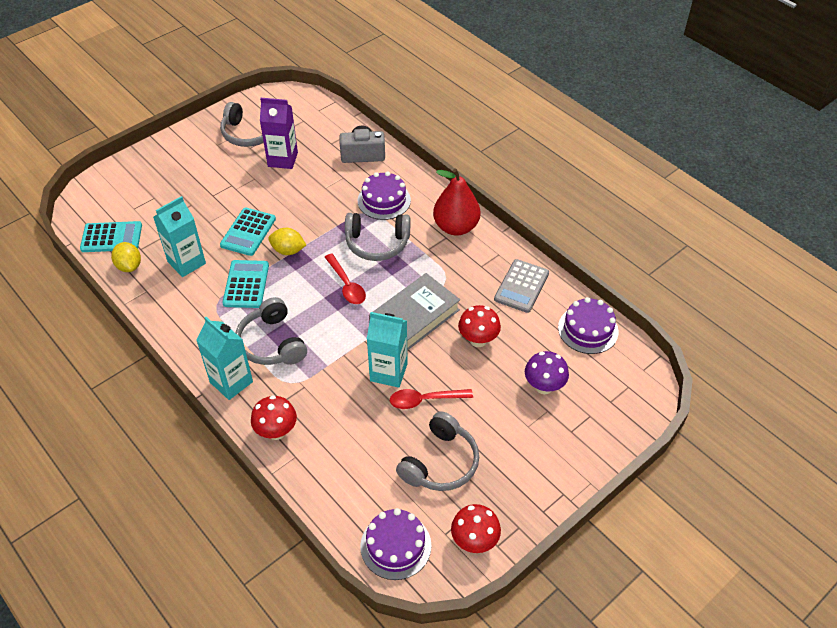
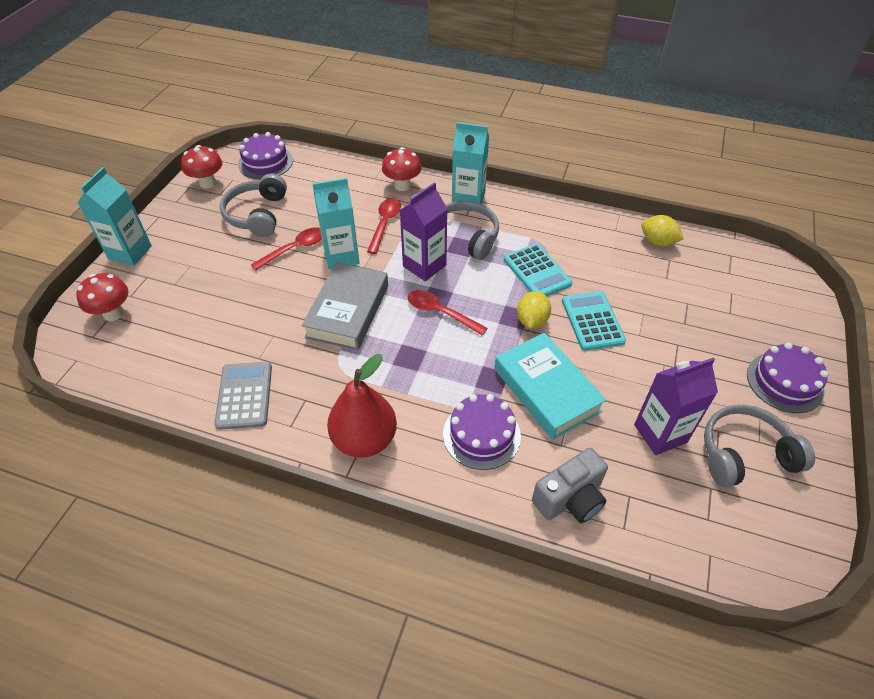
camera: 150 degrees right, 0 degrees up
(111, 237) = (709, 257): turquoise calculator -> none
(186, 262) = (613, 266): turquoise carton -> turquoise carton (130, 252)
(288, 250) = (532, 321): yellow lemon -> yellow lemon turned 60 degrees counterclockwise
(322, 206) = (546, 390): none -> turquoise book
(327, 330) = (424, 266): none -> purple carton
(328, 390) = (385, 224): none -> red spoon
(377, 243) = (444, 372): grey headphones -> none
(478, 340) = (269, 317): red mushroom -> red mushroom (113, 313)
(544, 386) = (184, 302): purple mushroom -> none
(588, 329) = (148, 378): purple cake -> purple cake (784, 382)

